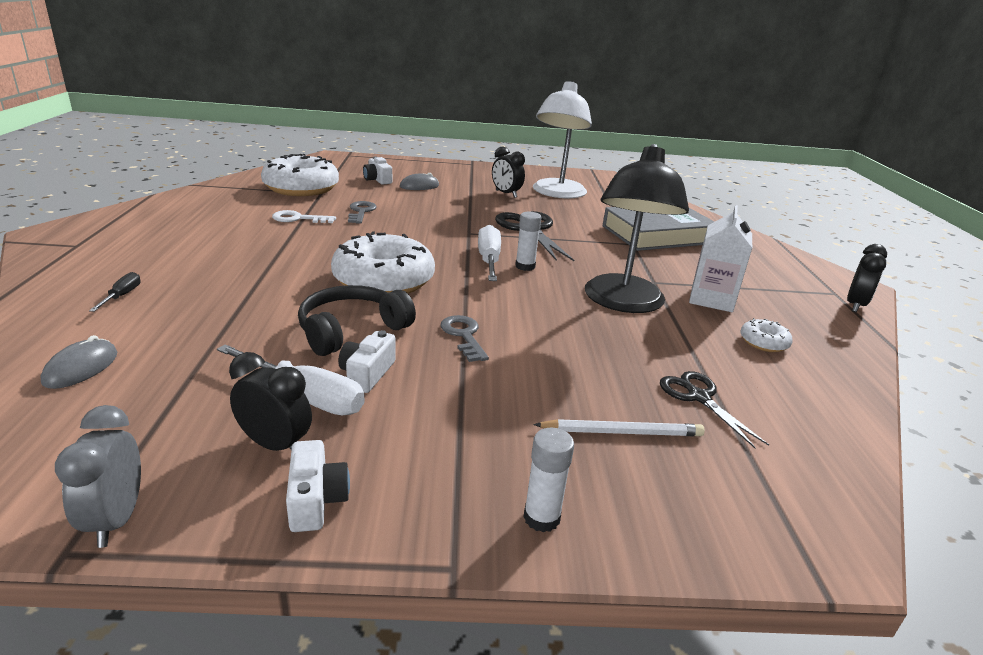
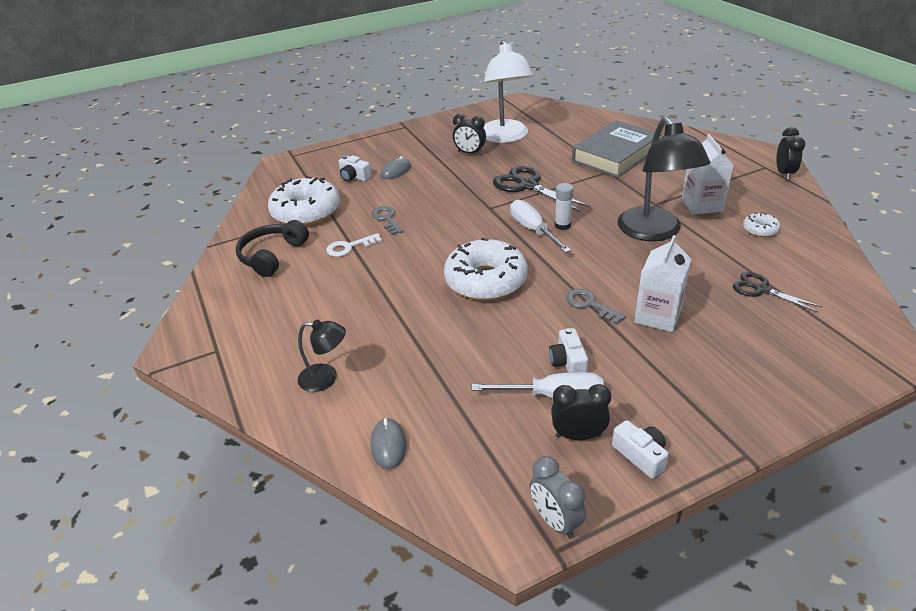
camera: 20 degrees left, 10 degrees up
(122, 296) = (326, 378): black screwdriver -> black lamp
(351, 330) = (518, 333): black headphones -> black headphones (272, 256)
(530, 373) = (658, 316): none -> white carton
(541, 518) = (758, 407): white glue stick -> none
(621, 432) = (745, 334): white pencil -> none

